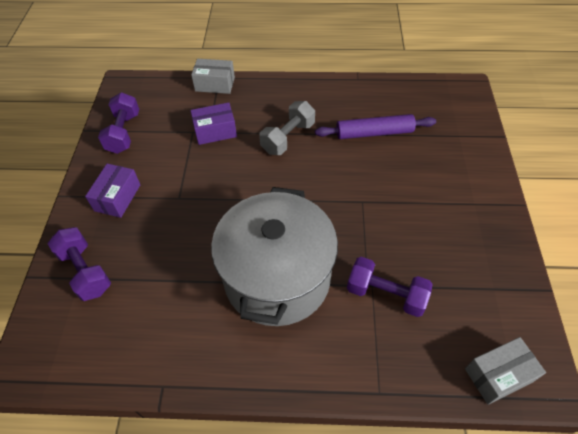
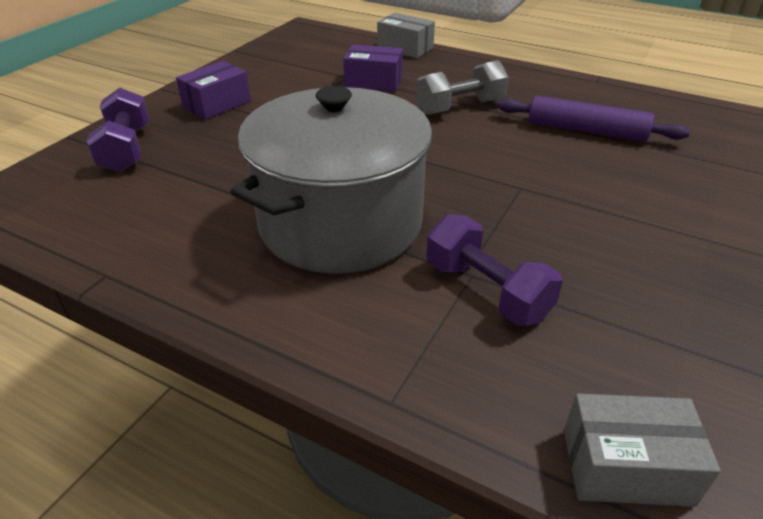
camera: 25 degrees right, 15 degrees down
(124, 133) = (271, 60): purple dumbbell -> none

